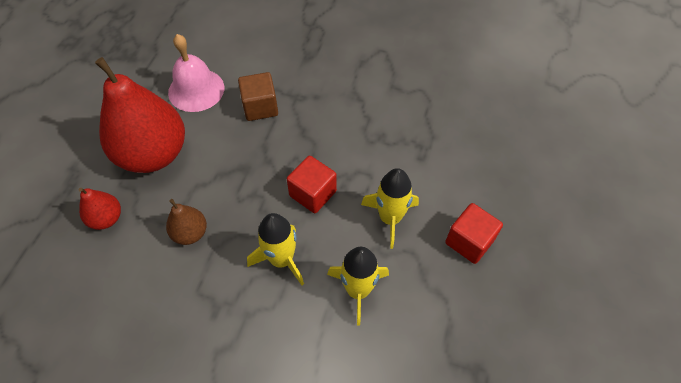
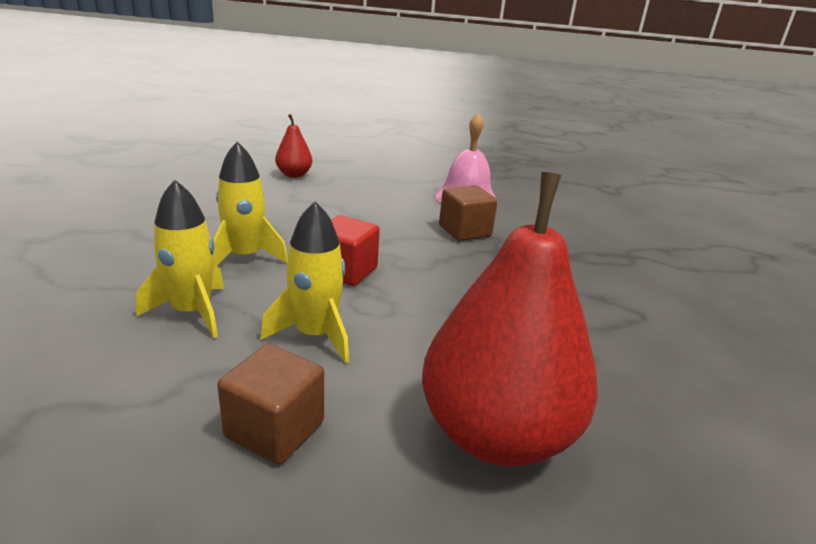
camera: 75 degrees right, 30 degrees down
(153, 154) = (373, 186): red pear -> red pear (496, 434)
(190, 233) = (280, 208): brown pear -> none
(469, 241) = (275, 429): red cube -> brown cube

